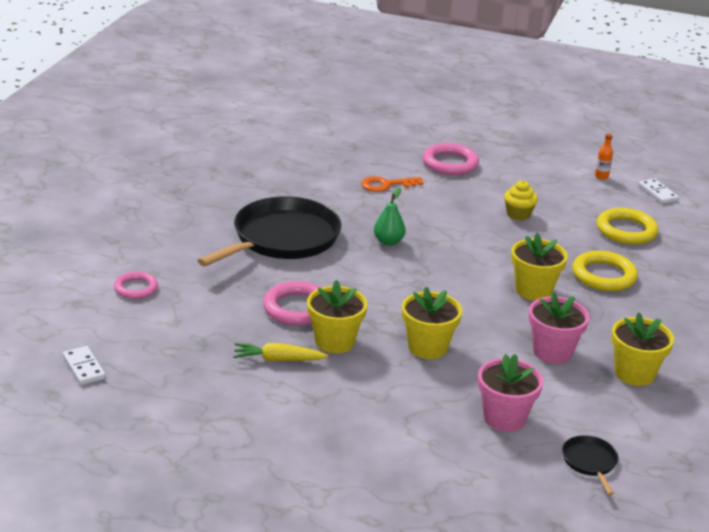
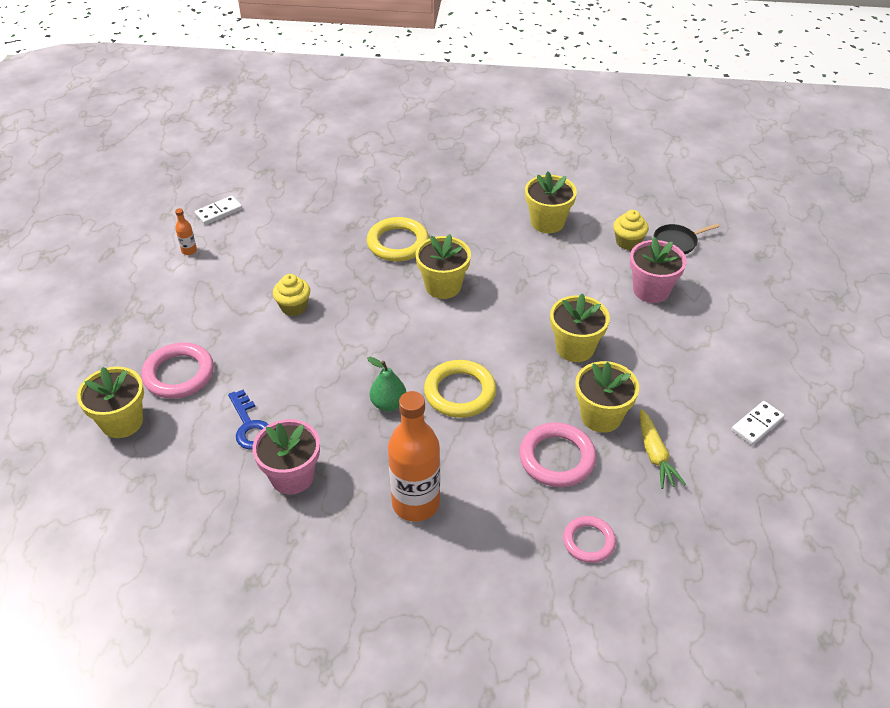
camera: 100 degrees left, 15 degrees up
(84, 368) = (765, 626): white domino -> white domino (757, 424)
(136, 288) = (588, 627): pink ring -> pink ring (588, 541)
(282, 239) = (415, 503): black pan -> orange bottle
(386, 185) = (250, 426): orange key -> blue key
(408, 142) = (122, 422): none -> yellow flower pot
(552, 352) = (540, 269): pink flower pot -> pink flower pot (292, 476)
(593, 423) = (628, 242): none -> yellow cupcake
(626, 230) = (305, 231): yellow ring -> yellow ring (460, 392)

